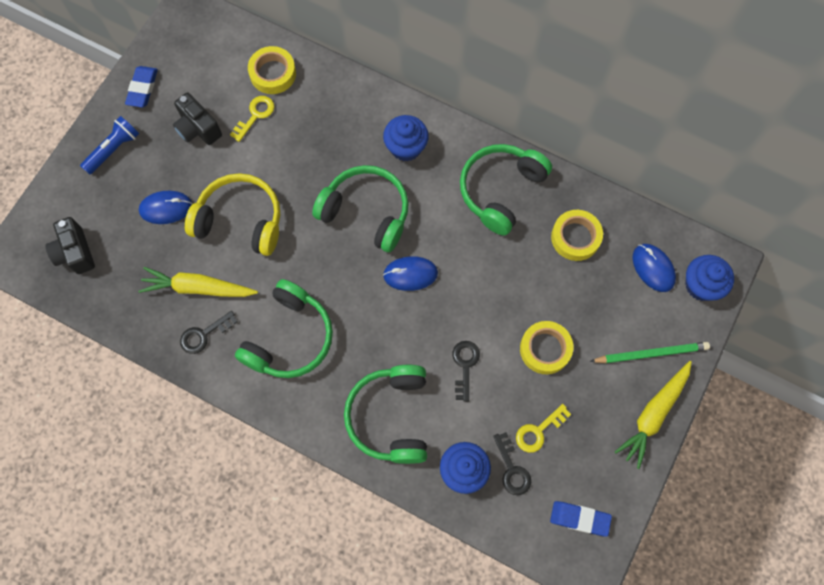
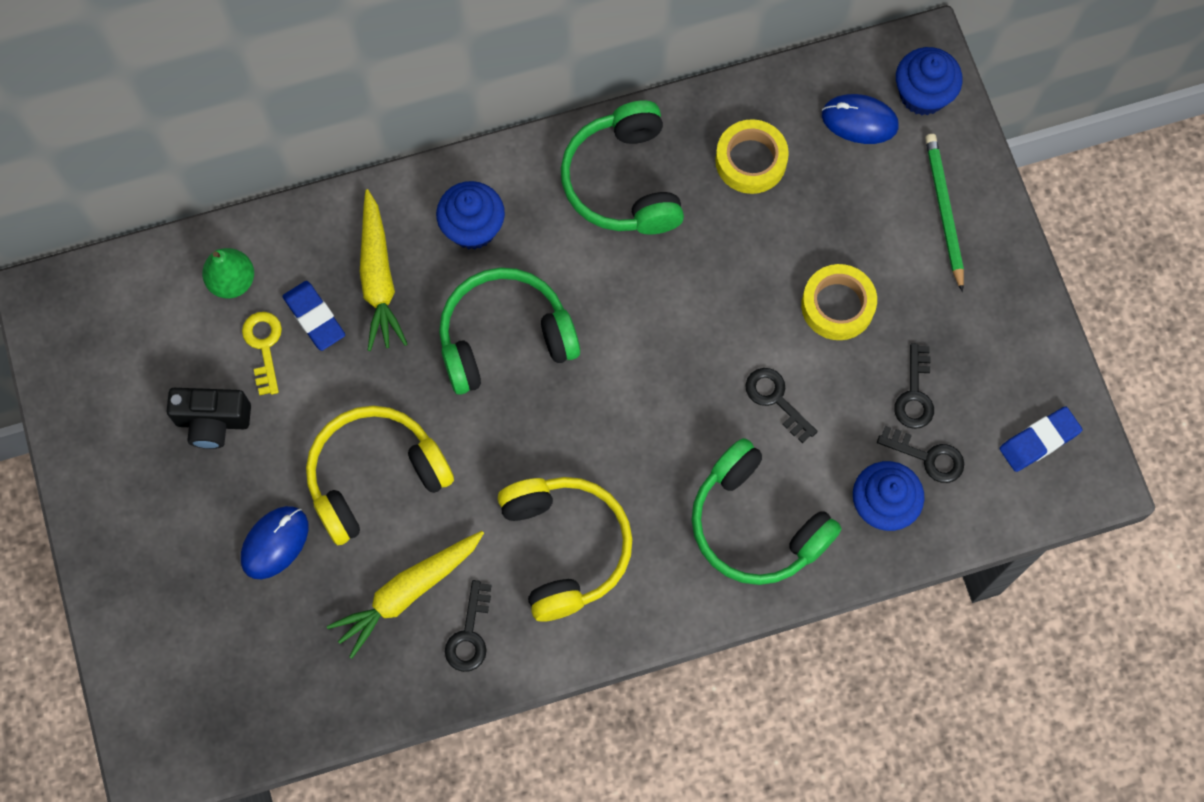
camera: 45 degrees left, 0 degrees up
(75, 252) = (223, 690): black camera -> none
(113, 149) = (138, 537): blue flashlight -> none
(142, 89) = (95, 437): blue eraser -> blue eraser (314, 317)
(273, 73) = (232, 281): yellow tape -> green pear
(289, 338) = (565, 547): green headphones -> yellow headphones
(410, 274) = (621, 359): blue mouse -> none
(538, 431) = (914, 394): yellow key -> black key
(651, 353) = (943, 210): green pencil -> green pencil turned 45 degrees counterclockwise
(653, 414) = (1006, 270): yellow carrot -> yellow carrot (378, 278)

